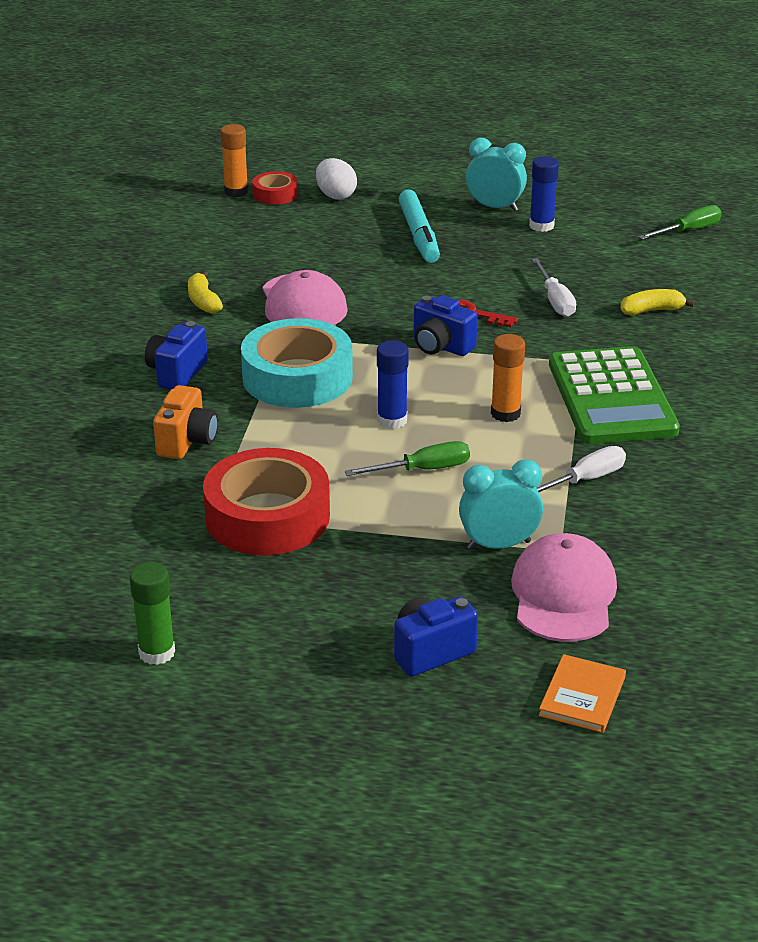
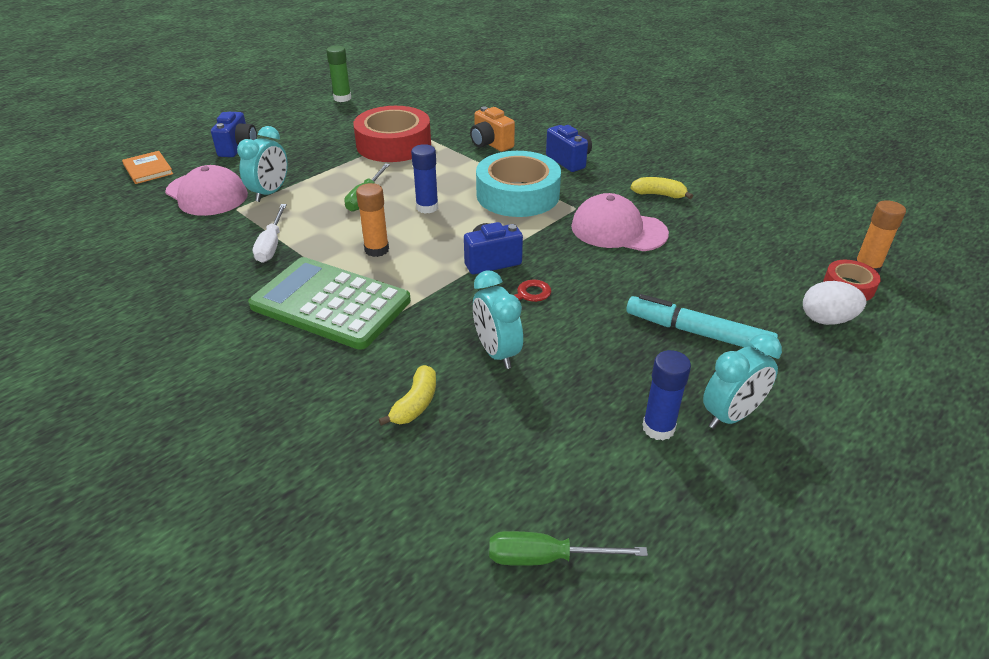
camera: 125 degrees right, 5 degrees up
(555, 300) = (497, 352): white screwdriver -> turquoise clock
(688, 231) = (546, 558): green screwdriver -> green screwdriver turned 90 degrees clockwise

